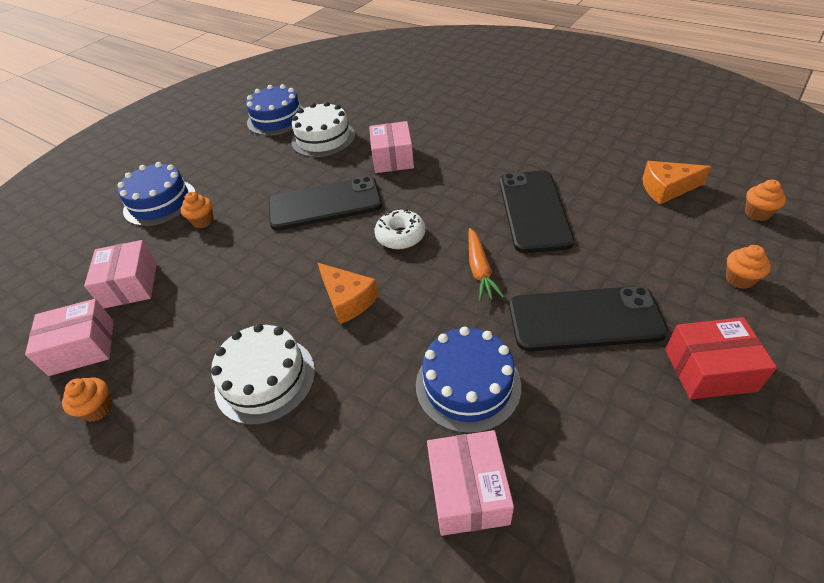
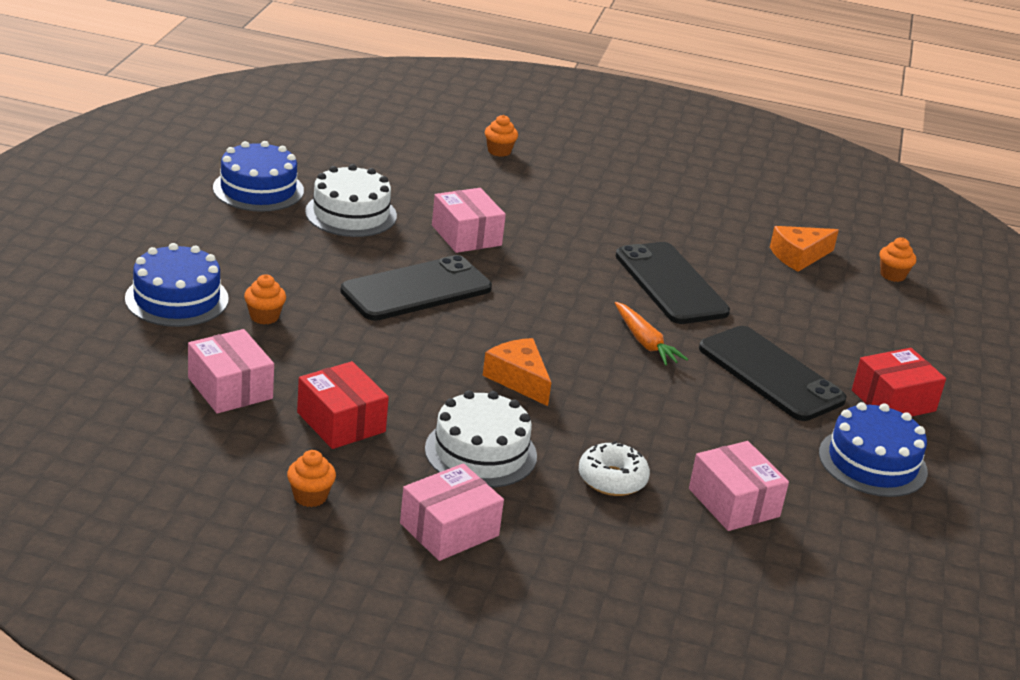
camera: 30 degrees left, 15 degrees down
(82, 347) = (230, 450): pink box -> pink box (449, 529)
(181, 329) = (341, 422): none -> red box
(347, 300) = (518, 379): orange cheese -> orange cheese turned 150 degrees counterclockwise
(400, 236) = (536, 317): white donut -> white donut (612, 479)
(467, 385) = (689, 434): blue cake -> blue cake (872, 462)
(584, 319) = (770, 374): black phone -> black phone turned 75 degrees clockwise
(739, 279) = (895, 331): orange cupcake -> orange cupcake (499, 151)

